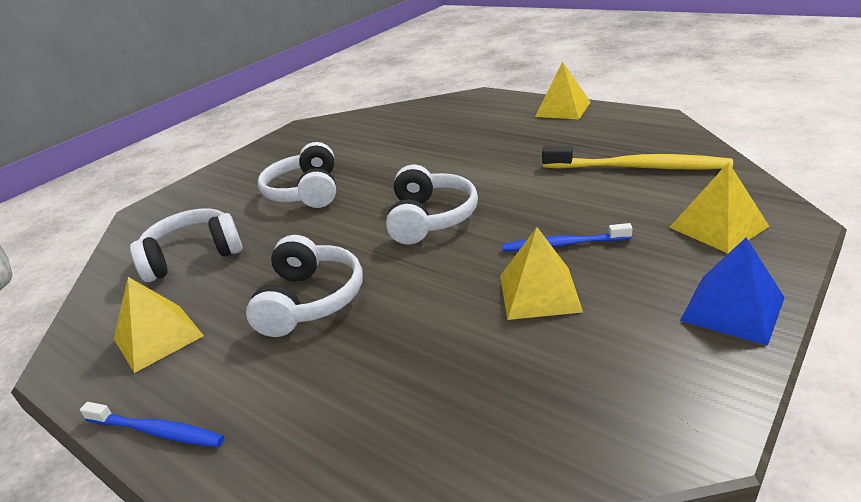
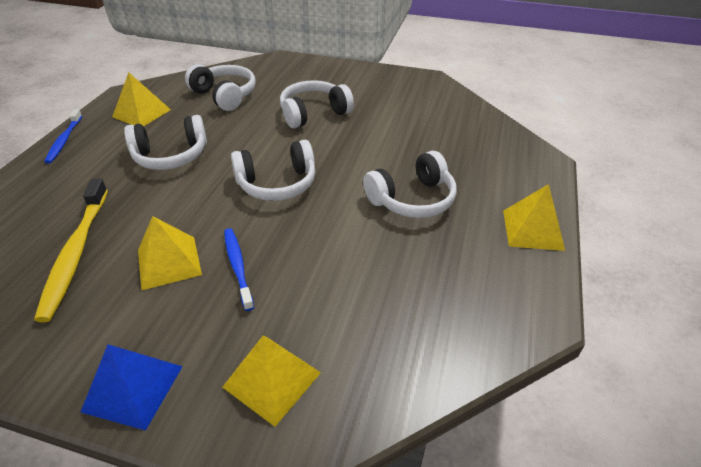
camera: 65 degrees right, 10 degrees up
(499, 150) = (412, 199): none -> white headphones
(638, 167) = (394, 307): yellow toothbrush -> yellow toothbrush (76, 253)

